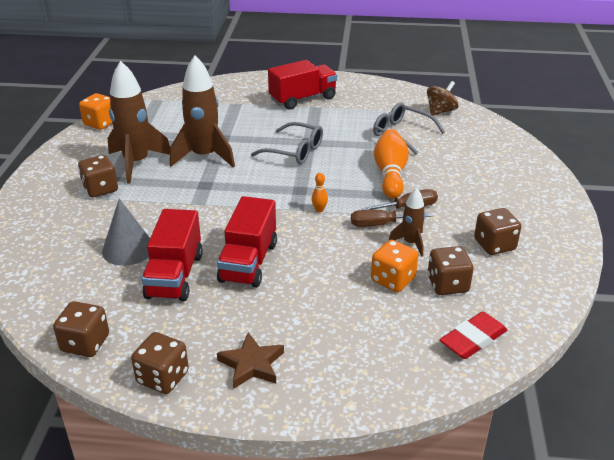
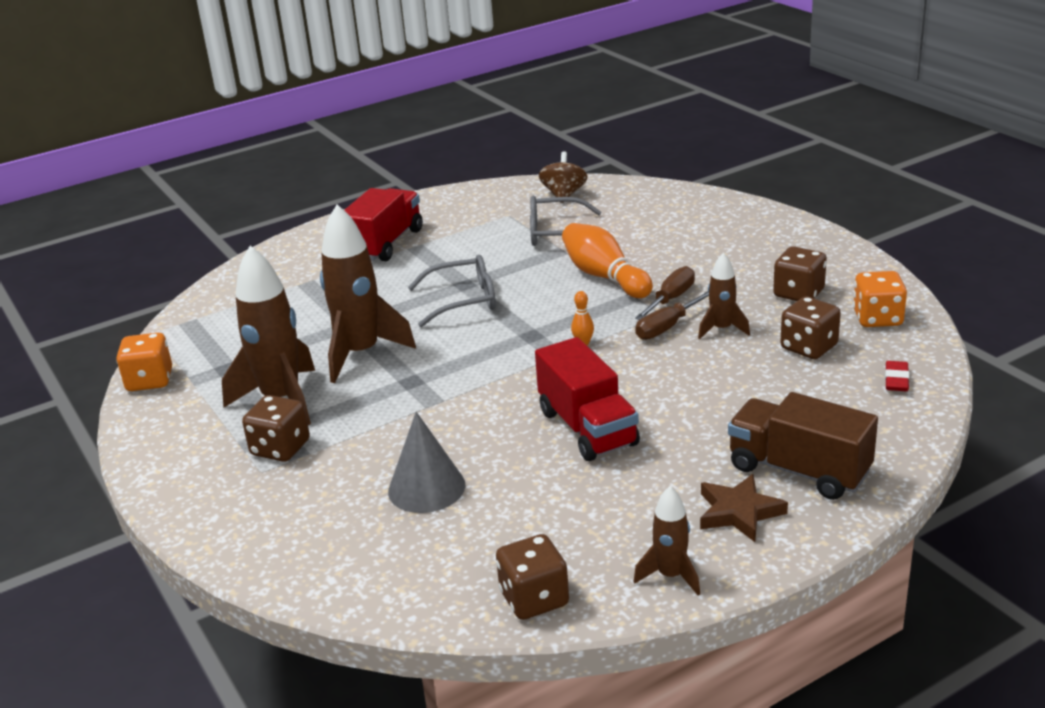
camera: 35 degrees left, 5 degrees down
(163, 377) = (670, 576): brown dice -> brown rocket
(174, 276) = (527, 483): red truck -> none
(323, 361) = (799, 470): none -> brown truck
(393, 280) = (754, 369): orange dice -> orange dice (877, 318)
(473, 339) = (896, 380): red eraser -> red eraser, size x0.61

